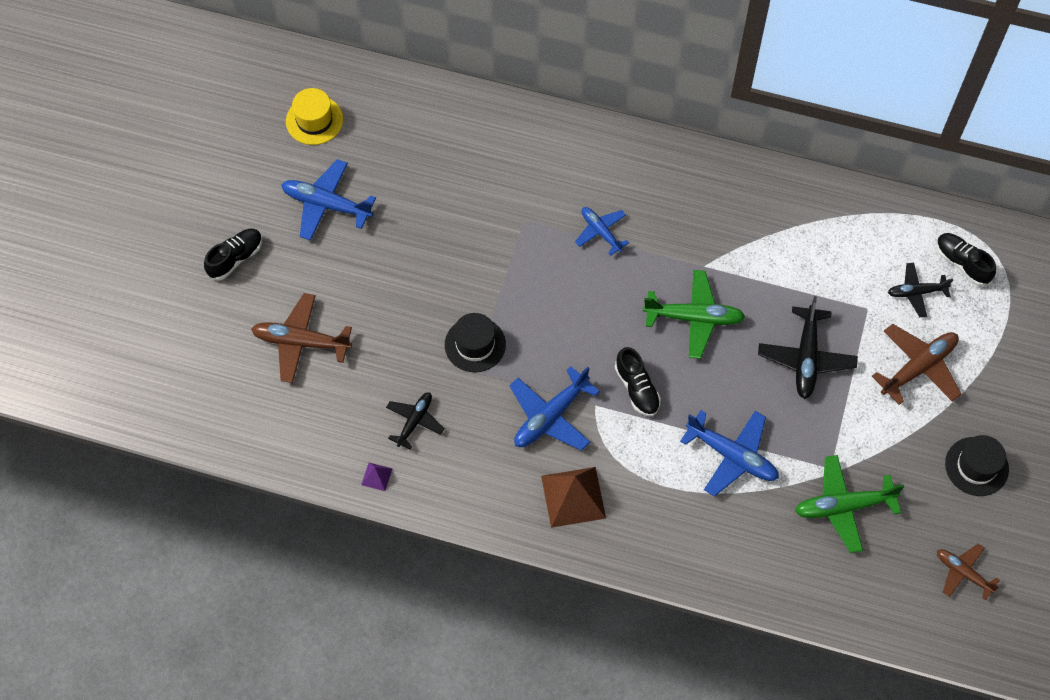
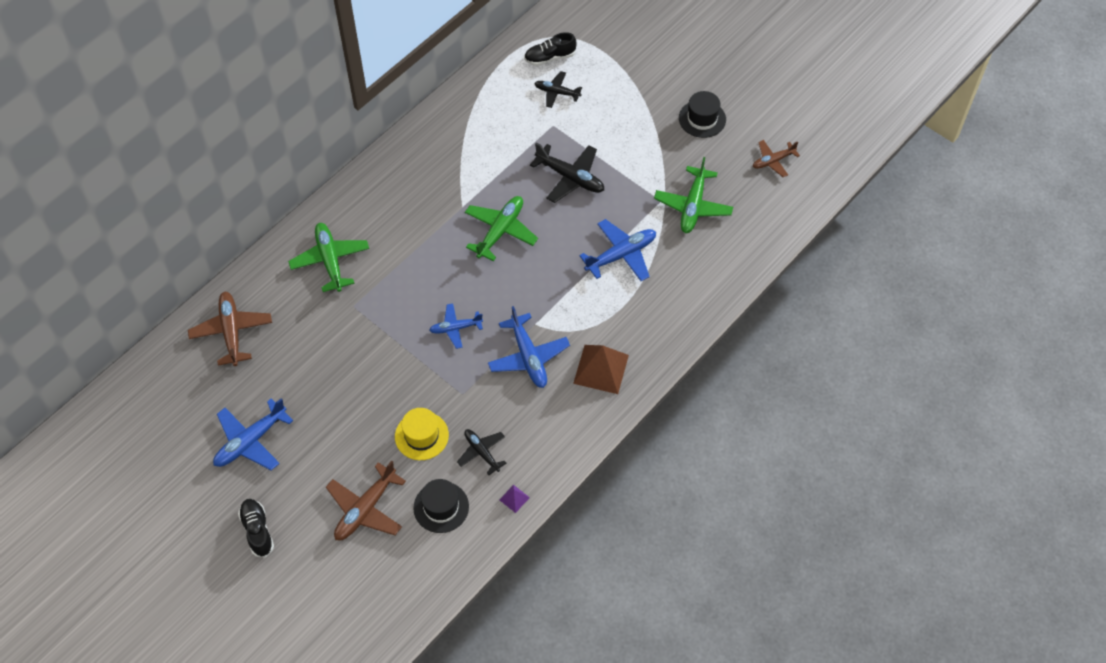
camera: 65 degrees left, 5 degrees down
(314, 120) = (164, 419): yellow hat -> yellow hat (421, 436)
(475, 344) = (440, 383): black hat -> black hat (441, 507)
(567, 173) = (330, 260): none -> green plane
(600, 232) = (394, 260): blue plane -> blue plane (455, 328)
(637, 388) = (536, 291): black shoe -> none
(916, 292) = (556, 92): black plane -> black plane turned 90 degrees clockwise
(918, 367) = (613, 117): brown plane -> brown plane (231, 331)

